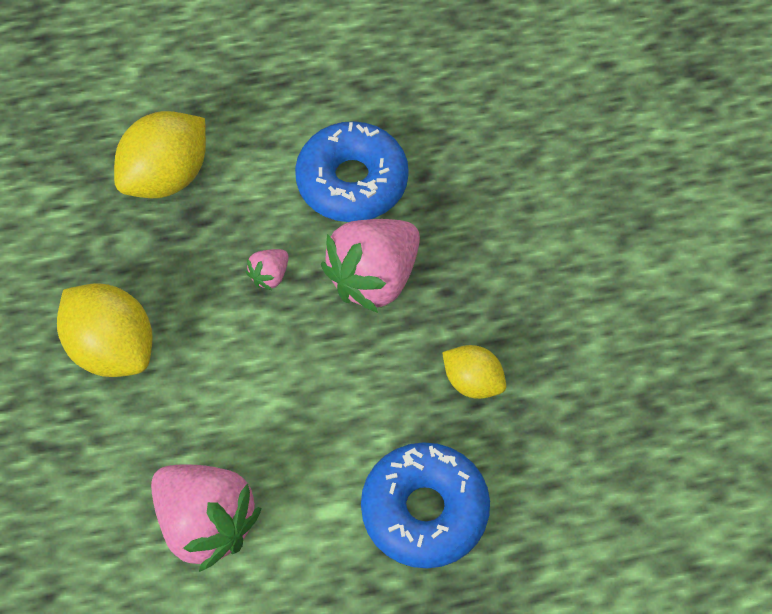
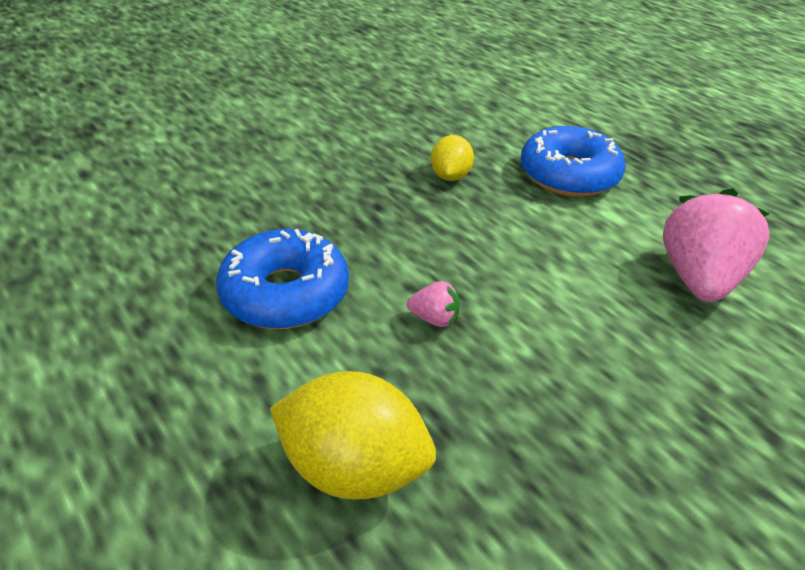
camera: 115 degrees left, 20 degrees down
(112, 348) = (614, 418): yellow lemon -> none
(374, 278) = (391, 248): pink strawberry -> none

